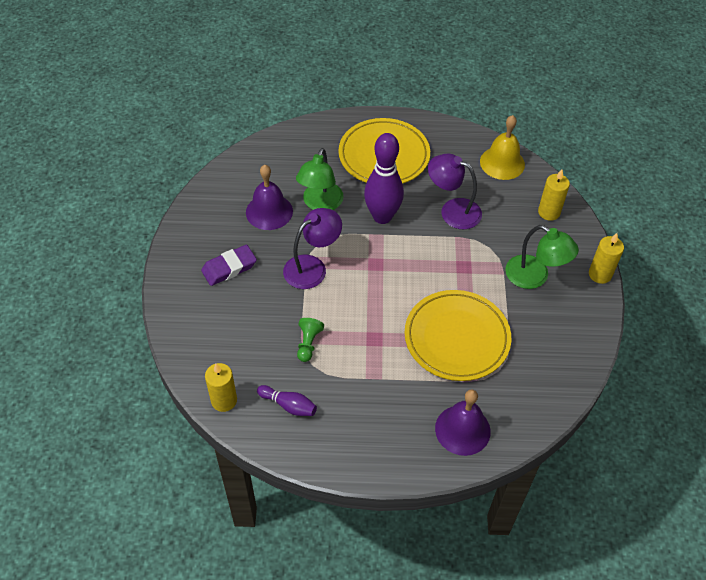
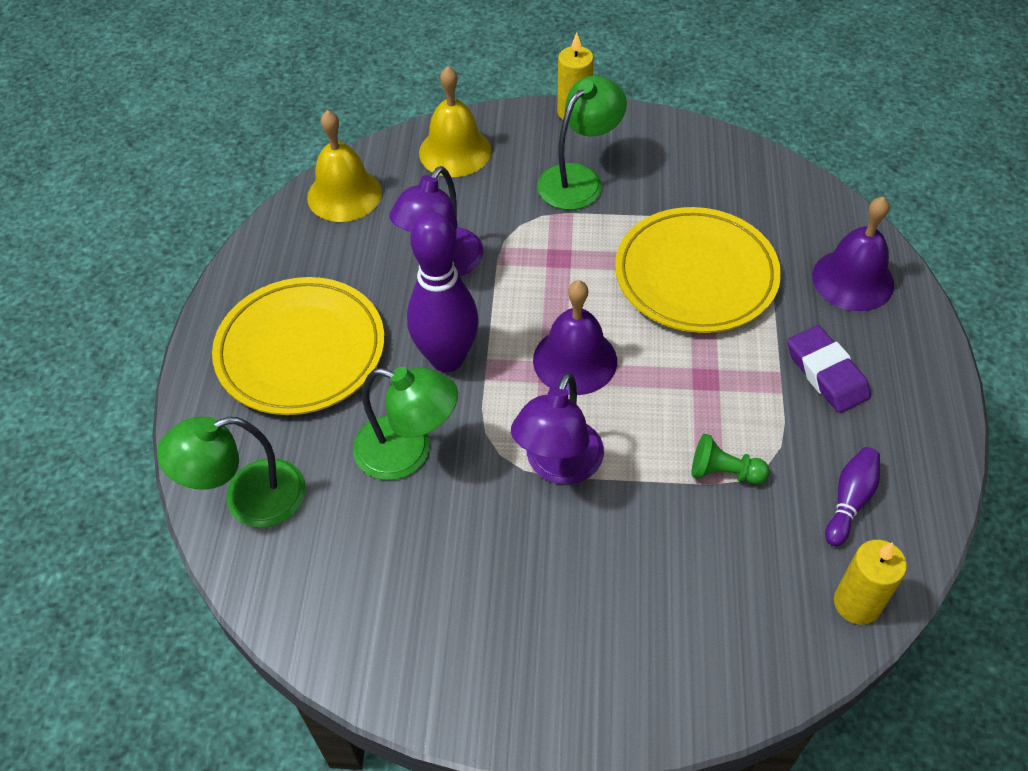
camera: 85 degrees left, 0 degrees up
(229, 268) = (559, 607): purple eraser -> purple eraser (826, 373)
(269, 211) = (419, 539): purple bell -> purple bell (575, 360)
(293, 146) = (248, 498): none -> green lamp
(312, 267) = (558, 466): purple lamp -> purple lamp turned 120 degrees counterclockwise
(549, 212) = (455, 151): yellow candle -> yellow bell

